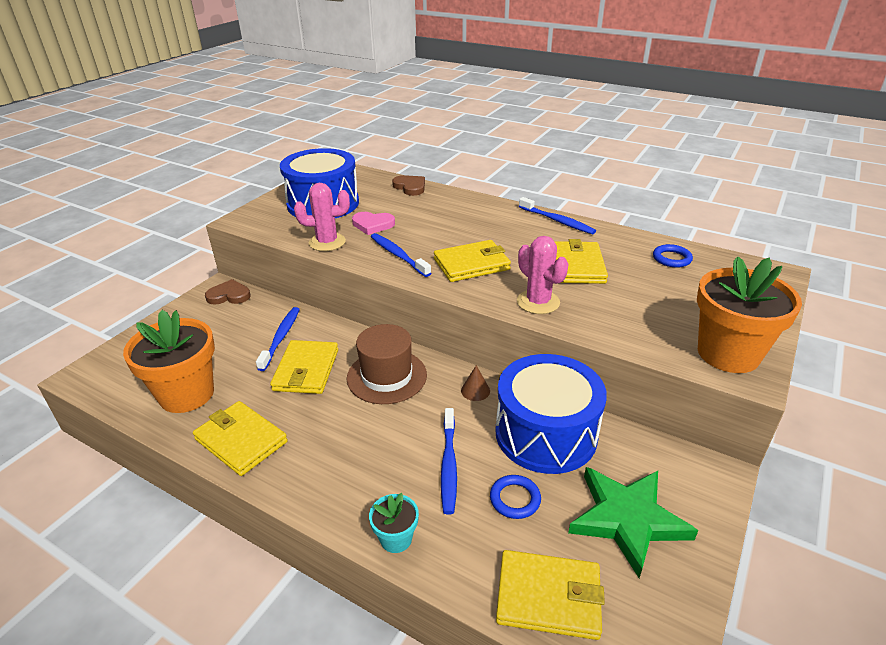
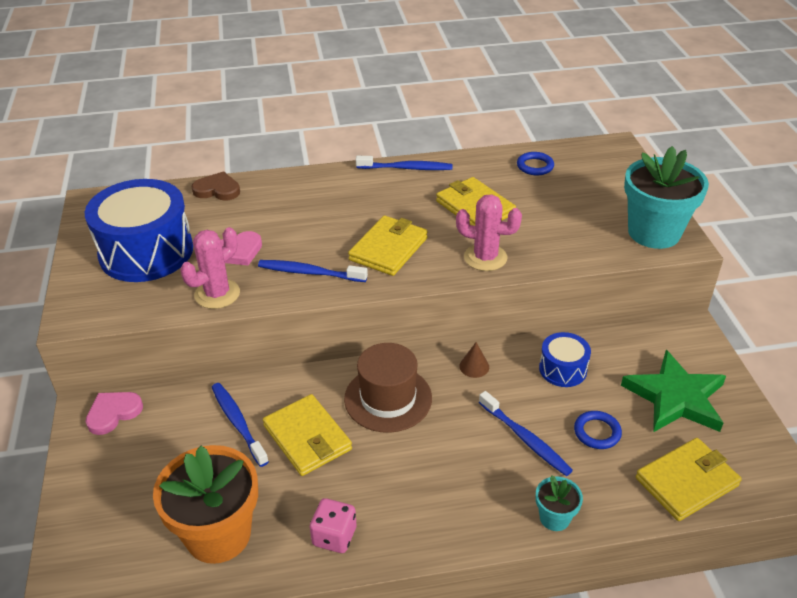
camera: 40 degrees left, 5 degrees up
(229, 295) = (113, 413): brown heart -> pink heart
(241, 440) = (334, 536): yellow wallet -> pink dice
(546, 433) = (563, 369): blue drum -> blue drum, size x0.49
(728, 353) = (654, 232): orange flower pot -> turquoise flower pot

